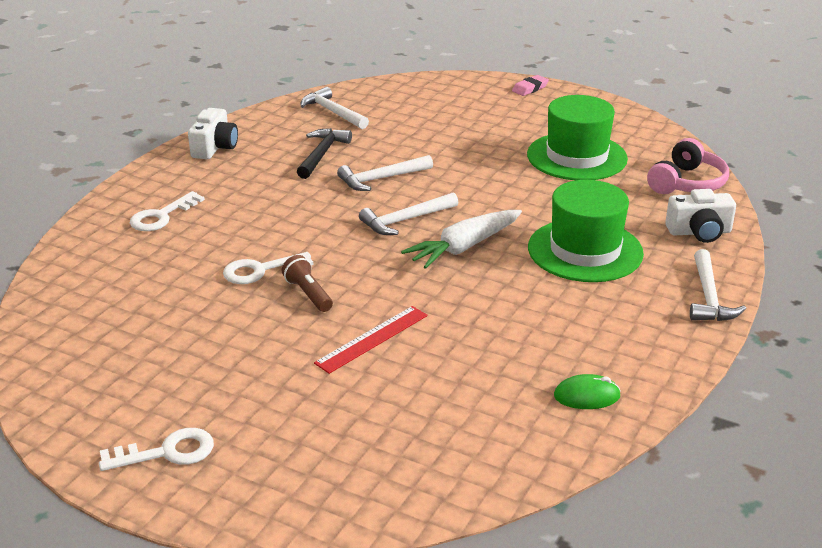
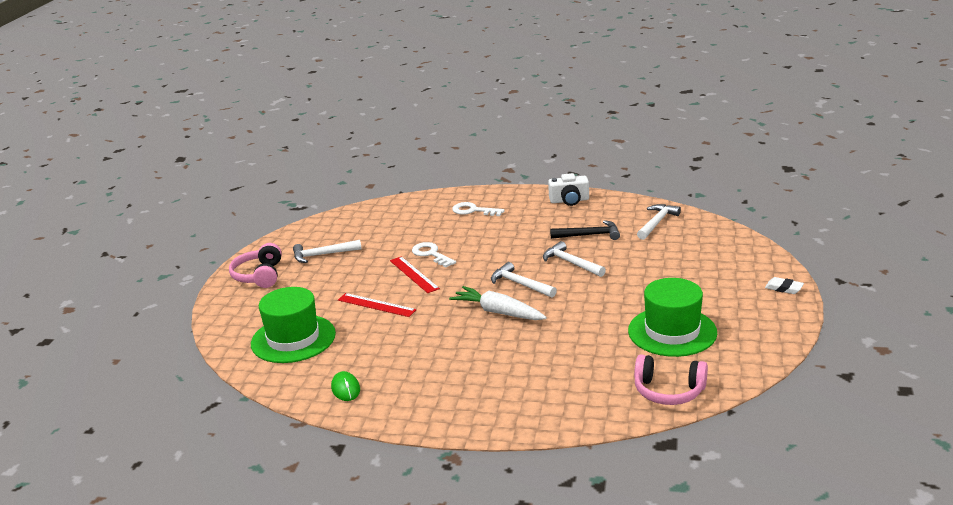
camera: 75 degrees right, 5 degrees down
(167, 452) = (259, 275): white key -> pink headphones
(308, 294) = (414, 274): brown flashlight -> red ruler
(530, 88) = (784, 288): pink eraser -> white eraser
(585, 250) = (523, 360): green hat -> green hat (293, 339)
(699, 232) = (586, 407): white camera -> none
(709, 297) = (488, 423): white hammer -> white hammer (323, 255)

